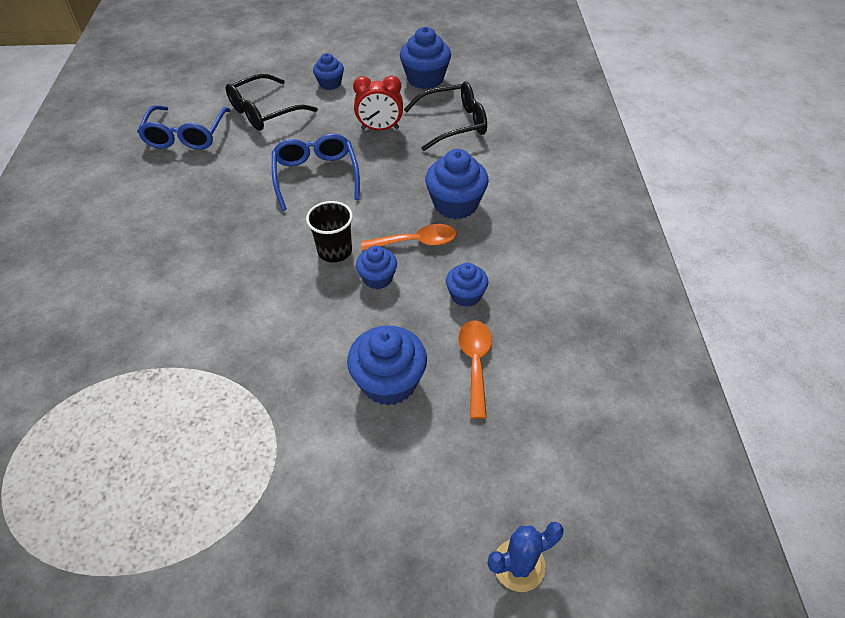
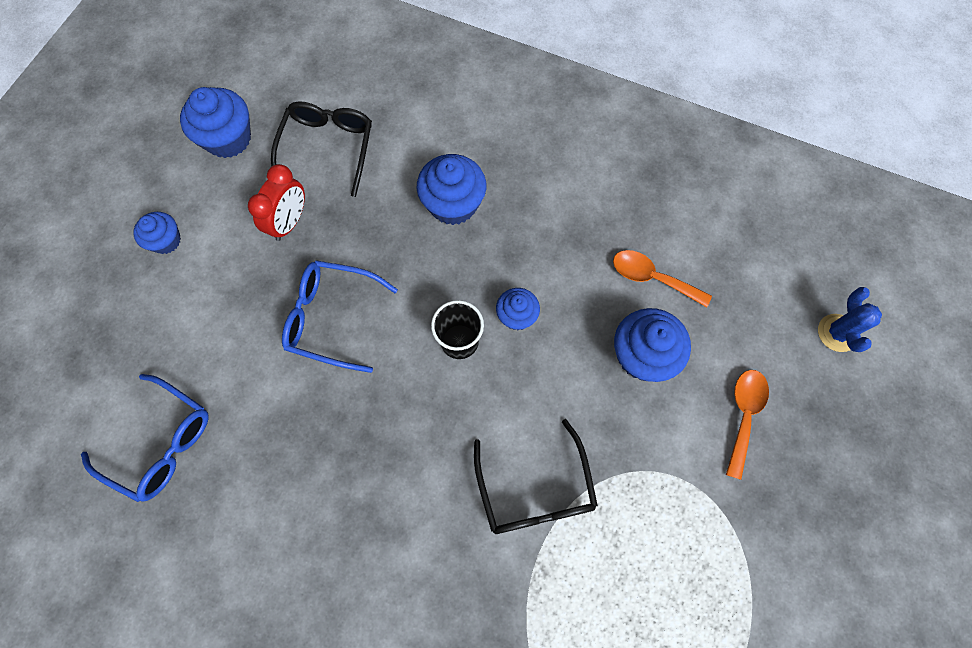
camera: 65 degrees left, 20 degrees up
(264, 112) = (173, 334): black glasses -> black glasses (535, 490)
(416, 242) = (486, 262): orange spoon -> orange spoon (743, 415)
(466, 295) = (574, 250): blue cupcake -> none

